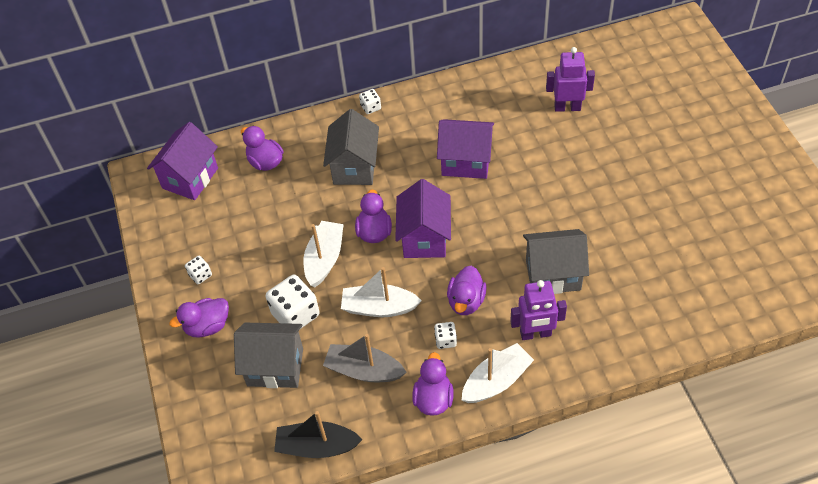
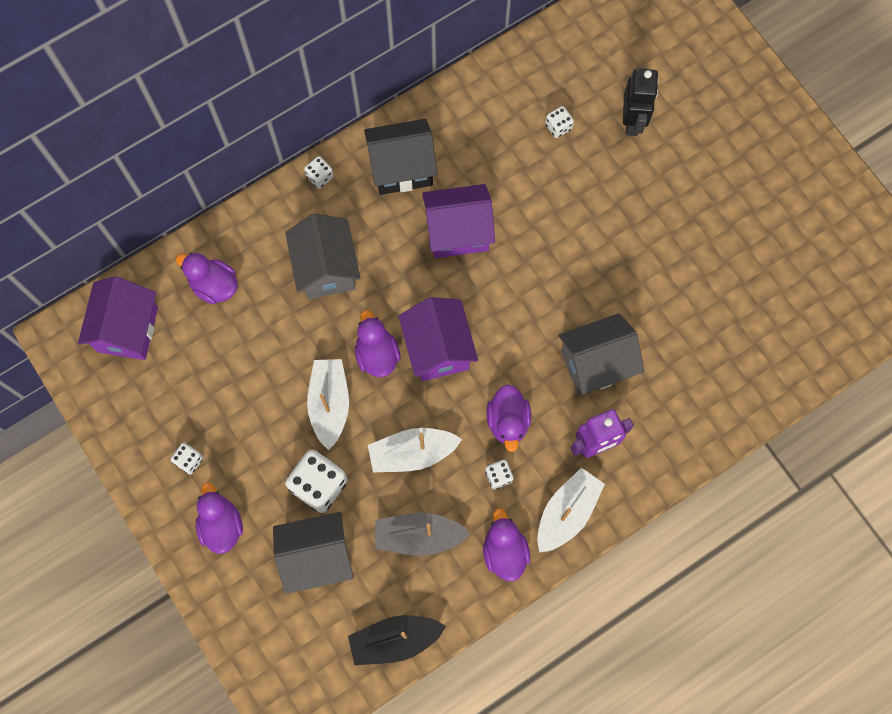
camera: 20 degrees left, 20 degrees up
(207, 326) = (221, 525): purple duck -> purple duck turned 120 degrees clockwise
(435, 113) = (402, 168): none -> black house
(567, 107) = (558, 127): purple robot -> white dice
(629, 114) = (632, 121): none -> black robot

